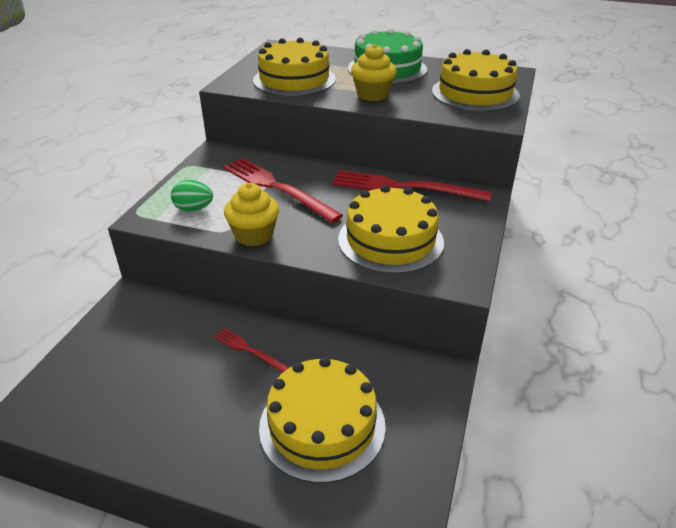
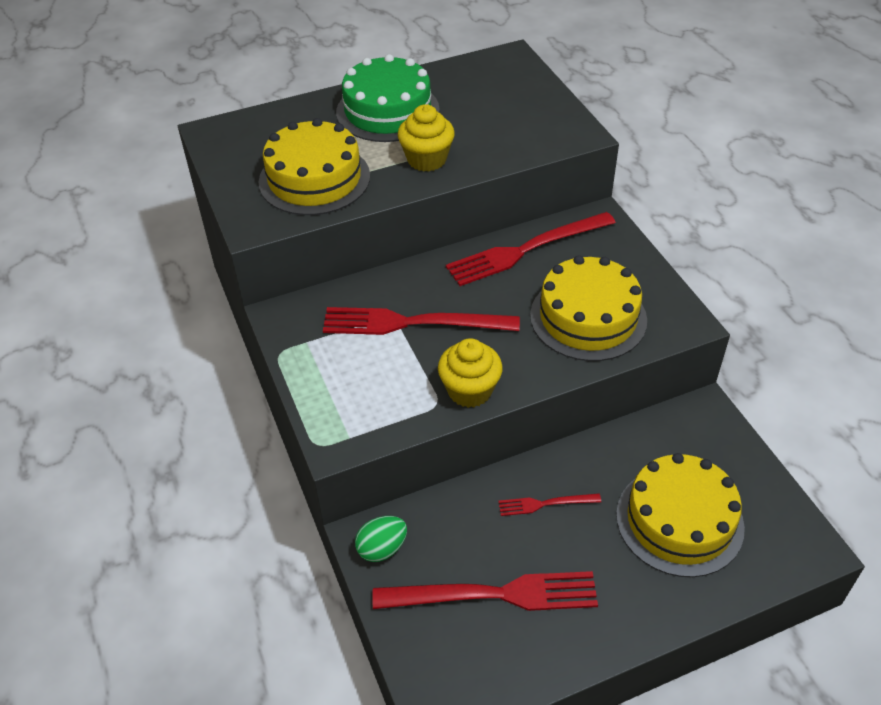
camera: 40 degrees left, 10 degrees up
(144, 376) = (494, 595): none -> red fork
(194, 209) = (370, 400): green egg -> green egg (382, 548)
(475, 93) = (516, 106): yellow cake -> none

